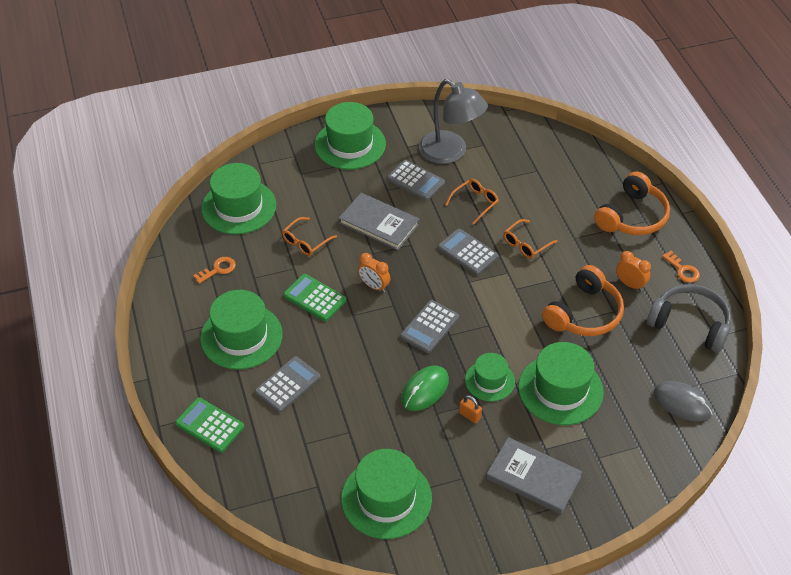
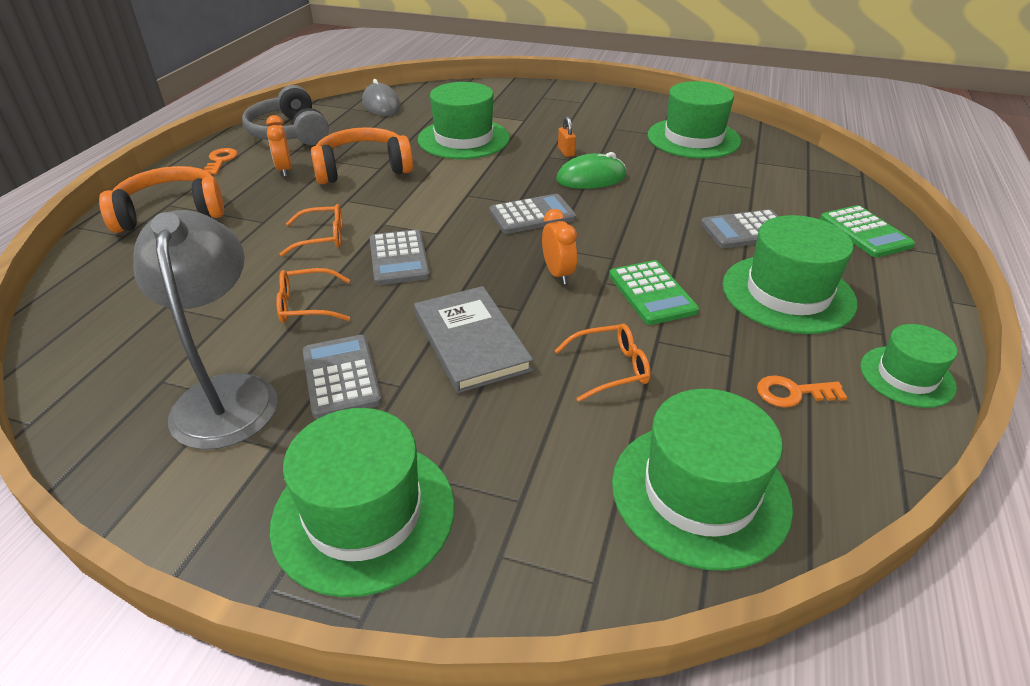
camera: 145 degrees left, 10 degrees down
(490, 380) = (519, 163): green hat -> green hat (907, 376)
(533, 477) = (554, 112): grey book -> none

